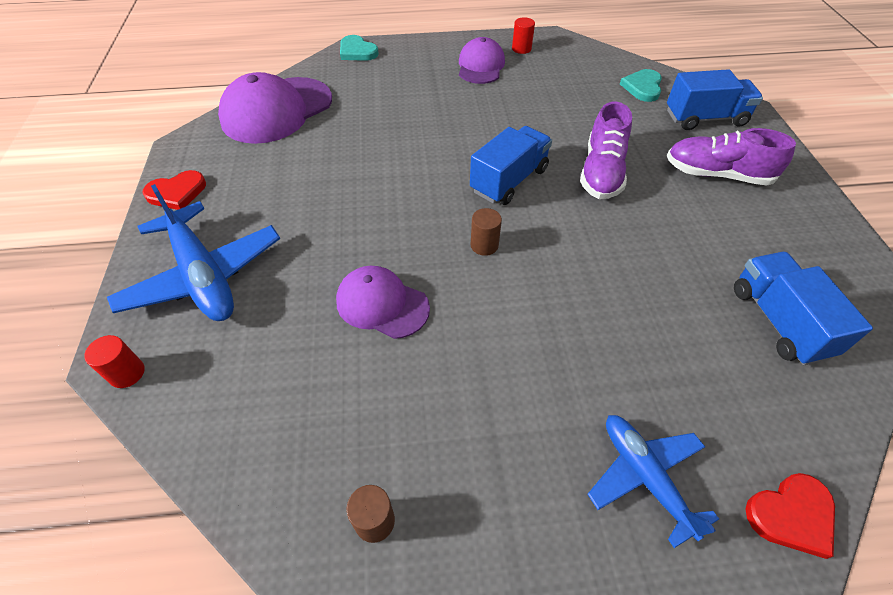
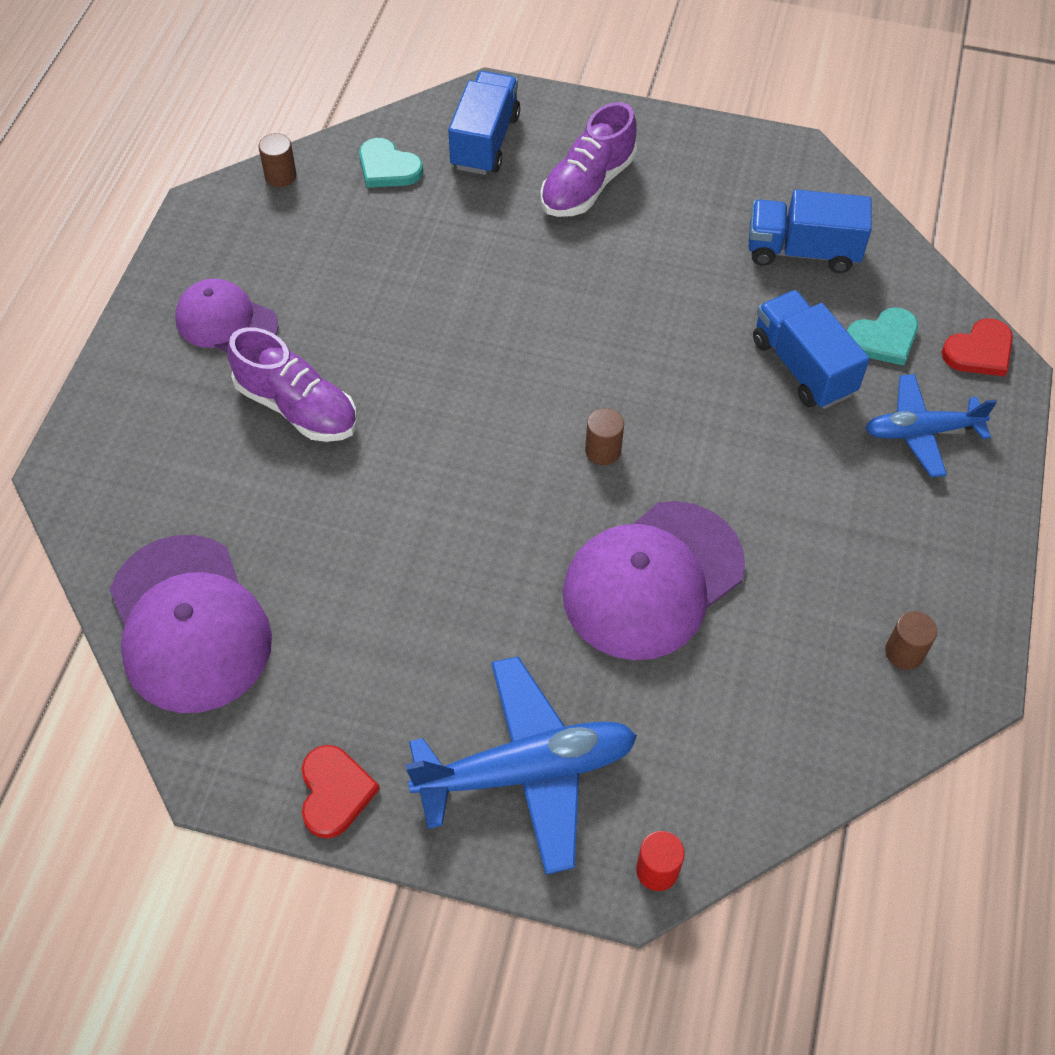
camera: 70 degrees left, 5 degrees up
(357, 51) = (77, 472): turquoise heart -> turquoise heart (883, 339)
(382, 304) = (653, 580): purple cap -> purple cap, size x1.64
(509, 180) = (502, 385): blue truck -> blue truck (802, 367)
(521, 49) = (210, 256): red cylinder -> none
(598, 54) = (280, 176): none -> brown cylinder
(601, 172) = (532, 287): purple shoe -> purple shoe (297, 407)
(791, 515) = (979, 351): red heart -> red heart turned 60 degrees clockwise

